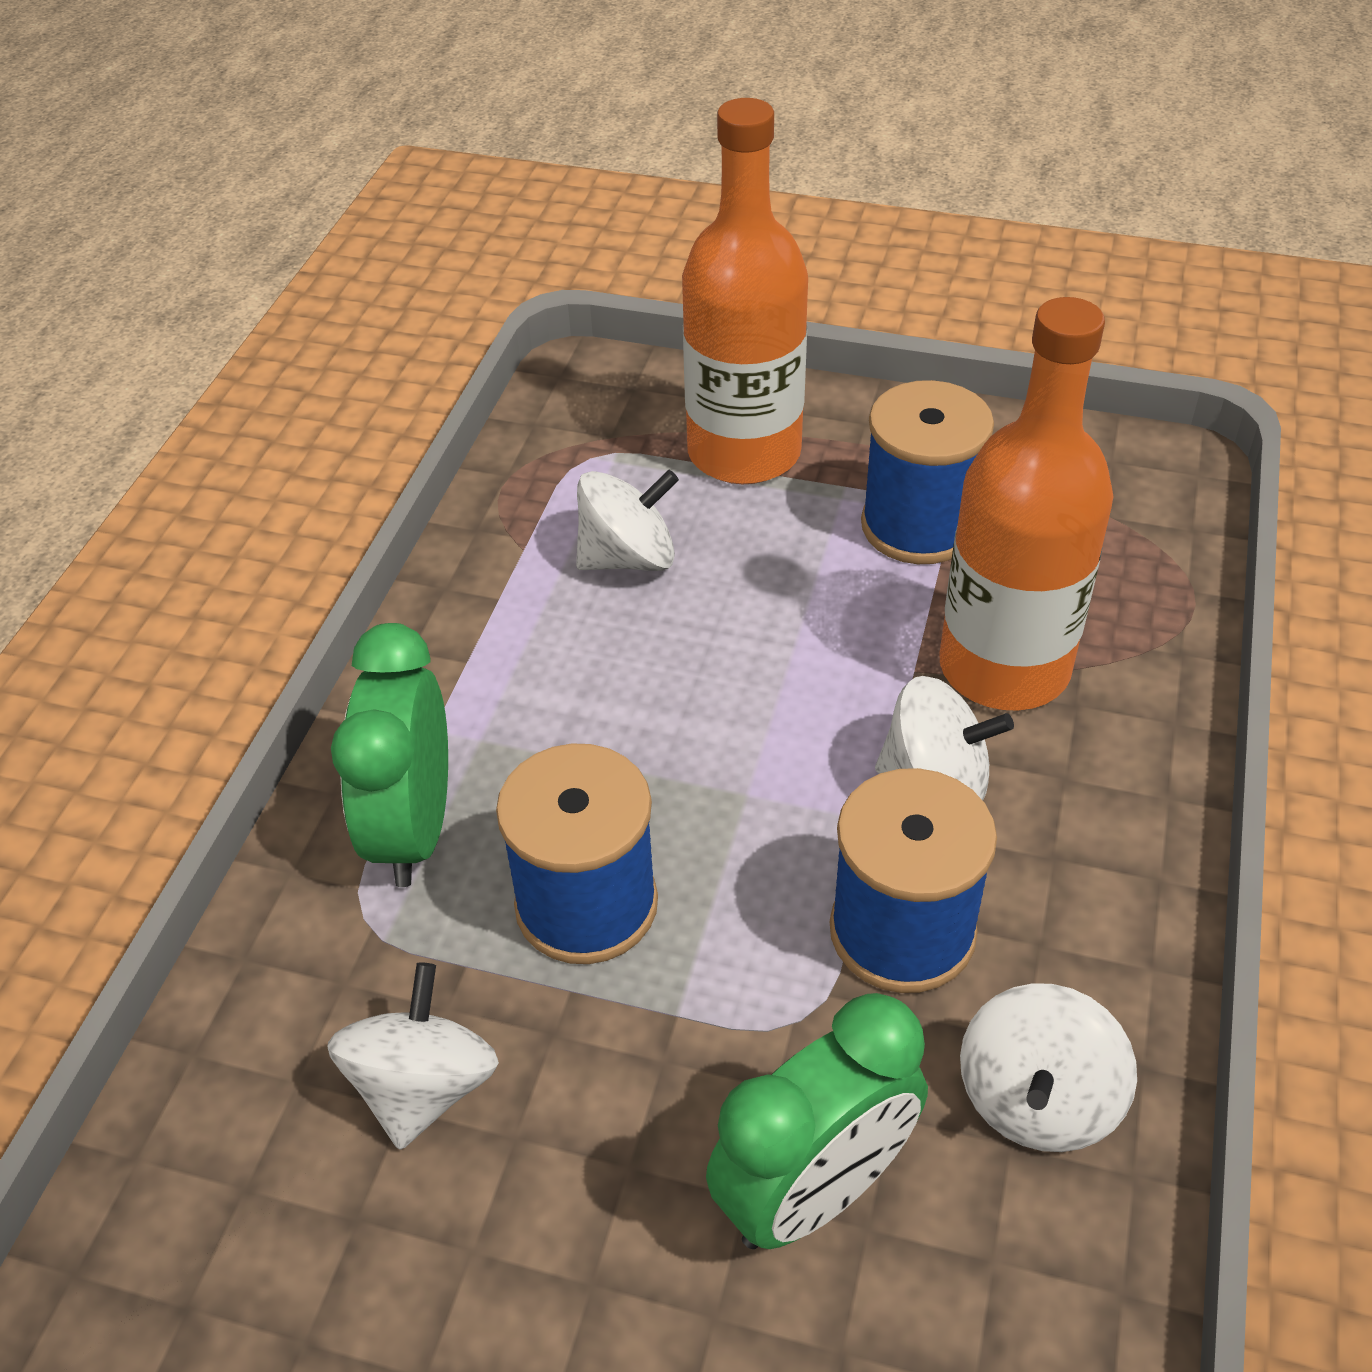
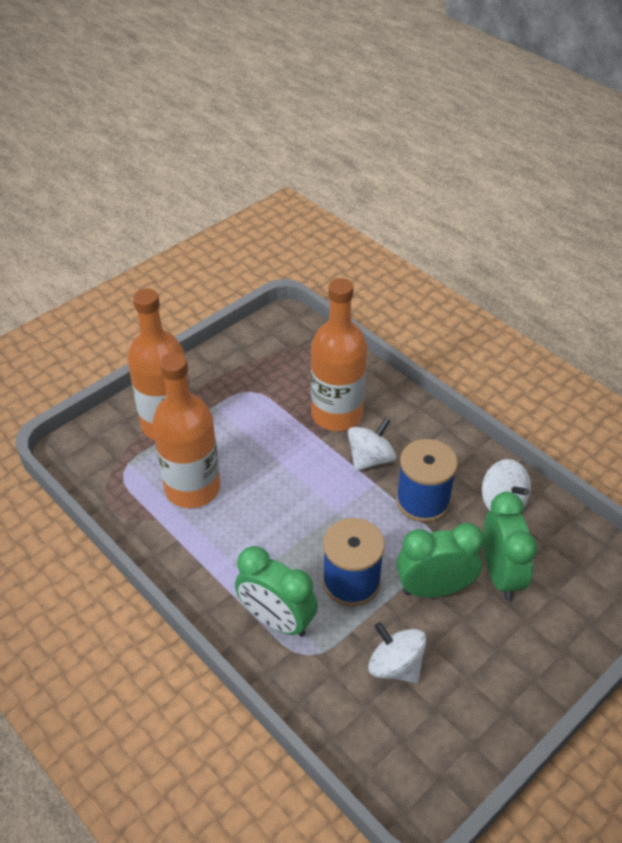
camera: 60 degrees left, 0 degrees up
(628, 558) = (192, 488): white spinning top -> orange bottle
(673, 1068) = (434, 589): none -> green clock
(919, 526) = (253, 398): blue spool -> none

